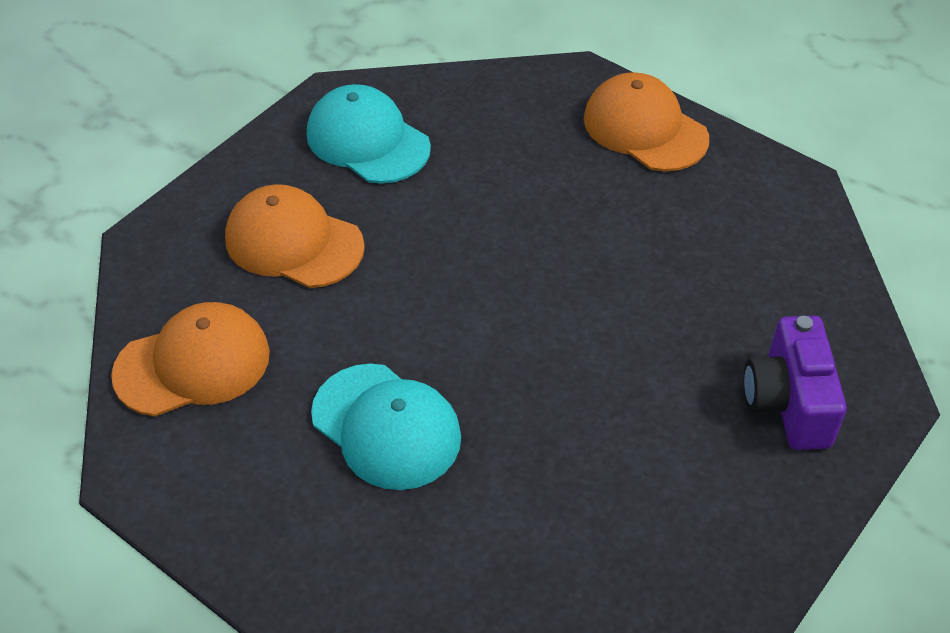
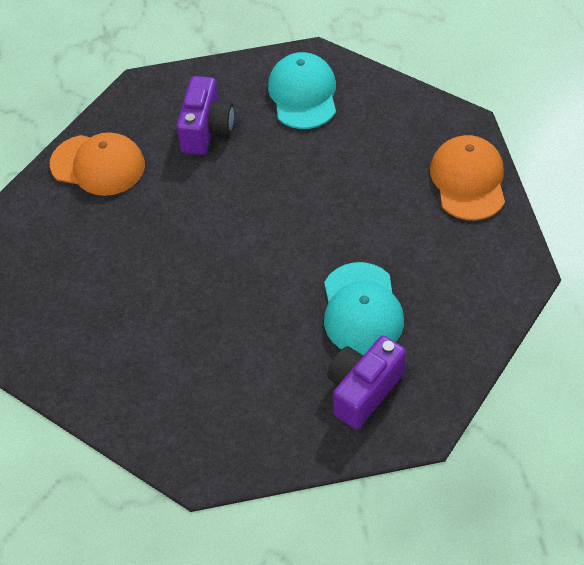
camera: 45 degrees right, 5 degrees up
(293, 242) = (207, 130): orange cap -> purple camera
(386, 427) = (150, 257): turquoise cap -> turquoise cap (361, 309)

